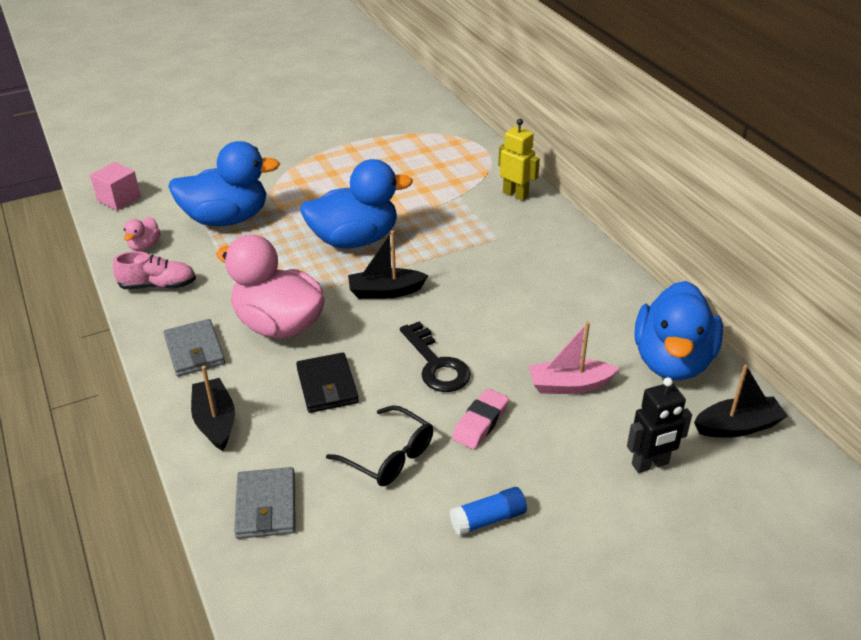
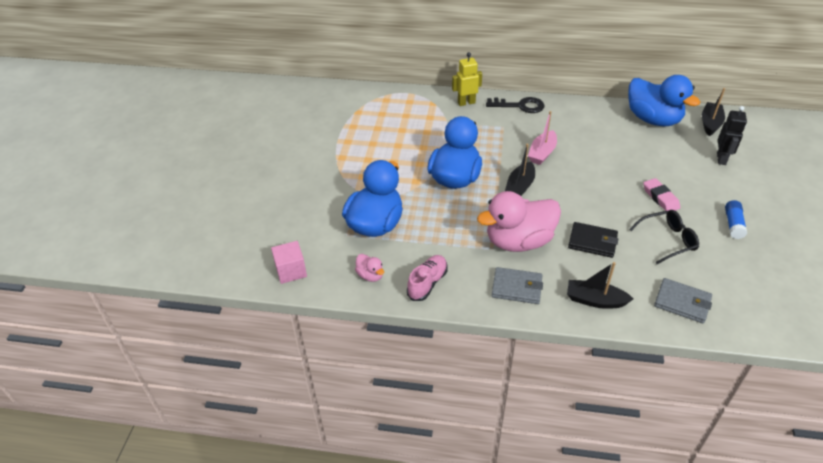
camera: 55 degrees left, 5 degrees up
(436, 364) = (602, 194): black key -> black key (520, 106)
(569, 385) = (649, 157): pink boat -> pink boat (542, 153)

